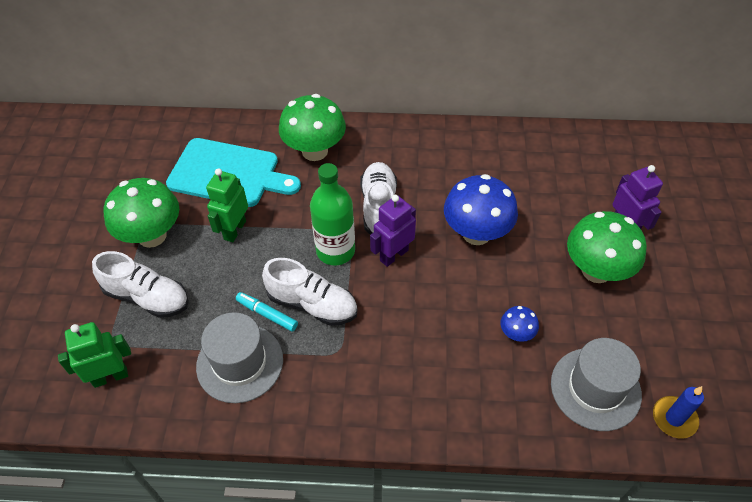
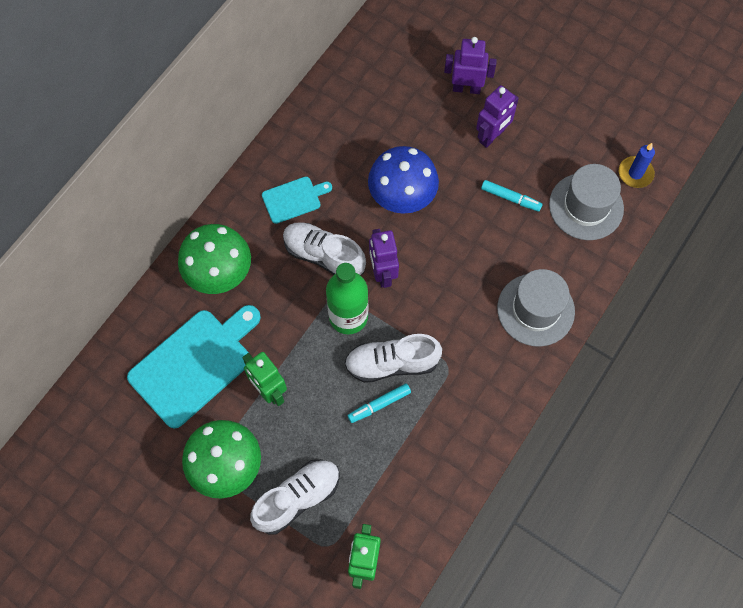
camera: 60 degrees left, 15 degrees up
(240, 363) = (414, 448): grey hat -> grey hat (535, 309)
(312, 304) = (392, 363): white shoe -> white shoe turned 150 degrees counterclockwise
(414, 163) = (294, 199): none -> turquoise cutting board
(516, 334) = (511, 229): blue mushroom -> none
(547, 317) = (510, 198): none -> turquoise marker
(596, 270) = (492, 136): green mushroom -> purple robot

